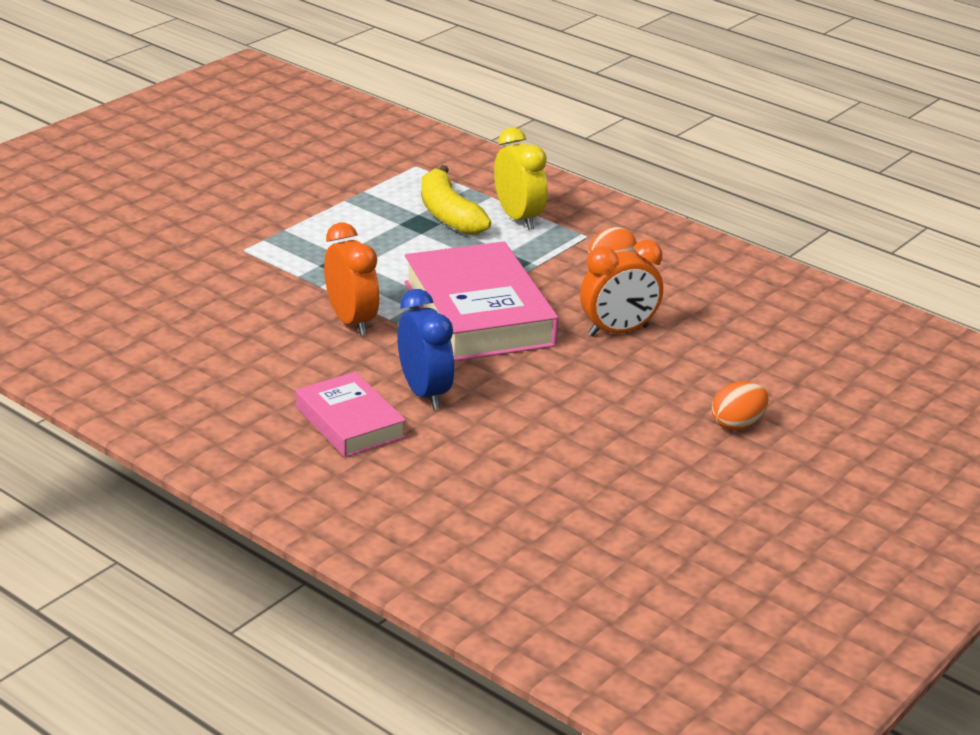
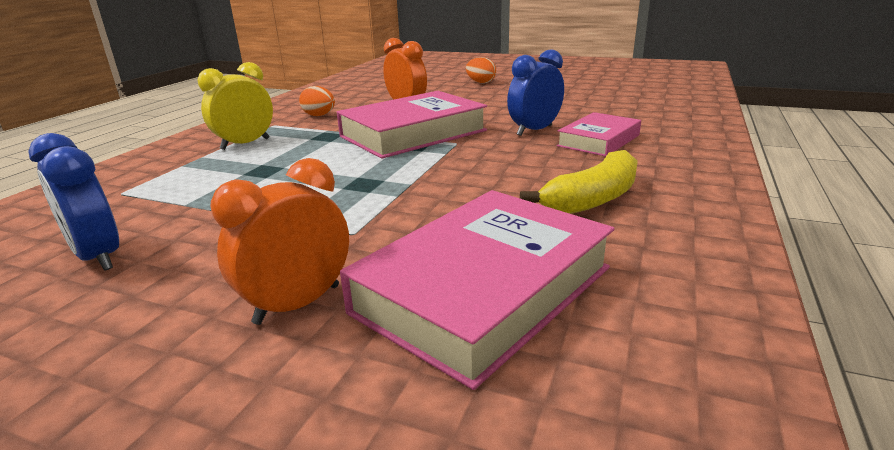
camera: 105 degrees left, 5 degrees down
(121, 280) = (484, 290): none -> pink book
(293, 166) = (98, 257): none -> blue clock
(351, 321) = (461, 163): orange clock -> orange clock (297, 304)
(448, 214) = (241, 164): yellow banana -> yellow banana (592, 199)

